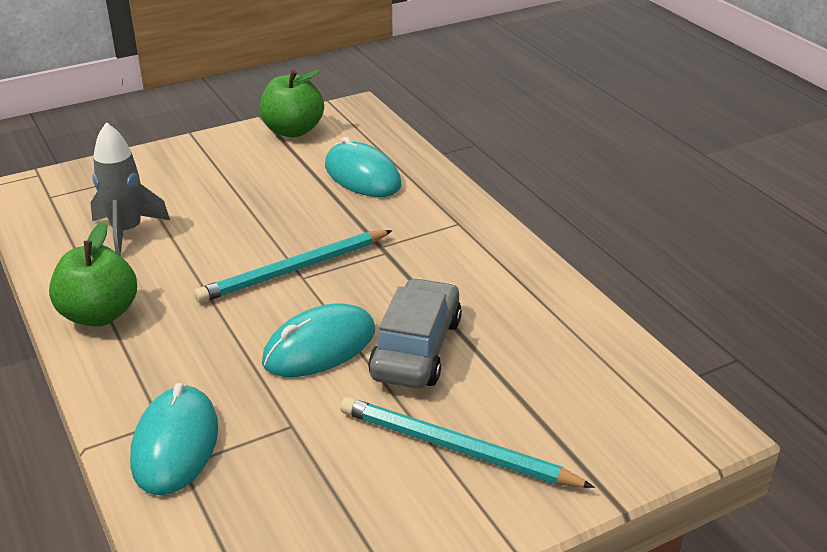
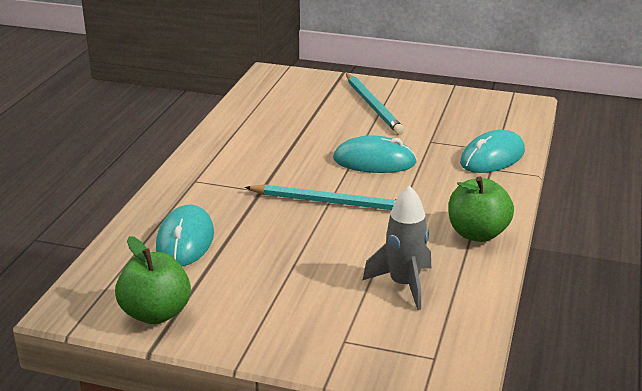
camera: 135 degrees left, 5 degrees down
(416, 348) = (330, 140): grey car -> none

